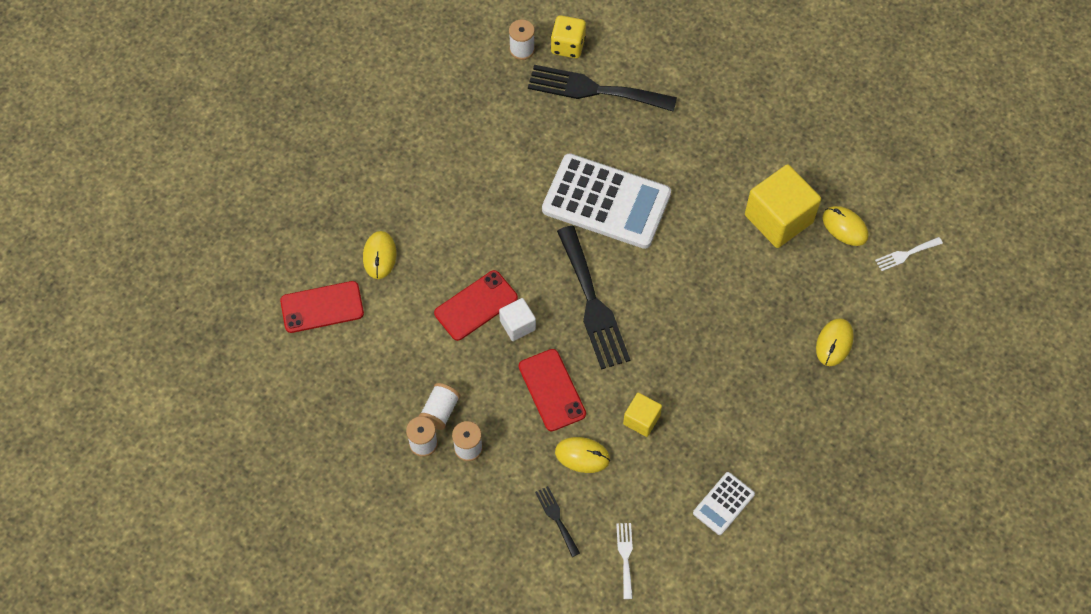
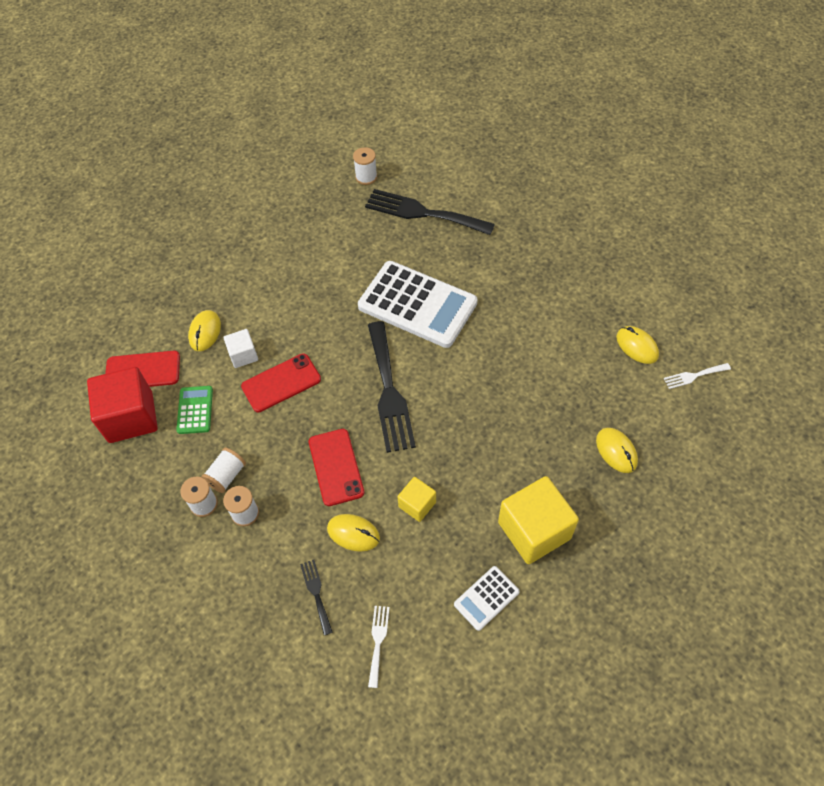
camera: 10 degrees right, 5 degrees down
(322, 360) = (131, 417): none -> red cube
(390, 345) = (195, 410): none -> green calculator
(517, 325) = (316, 404): white cube -> white cube (243, 355)
(568, 46) = (406, 177): yellow dice -> none
(778, 218) = (574, 333): yellow cube -> yellow cube (534, 530)
(834, 343) = (616, 451): yellow mouse -> yellow mouse turned 60 degrees counterclockwise

